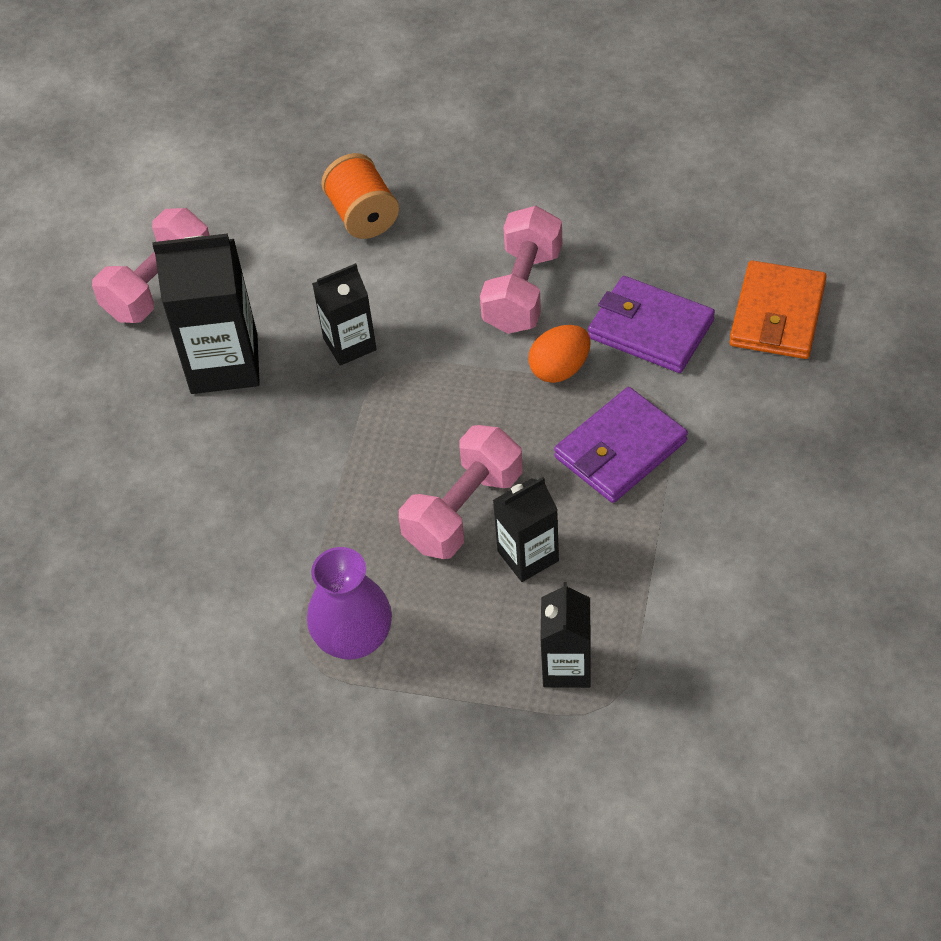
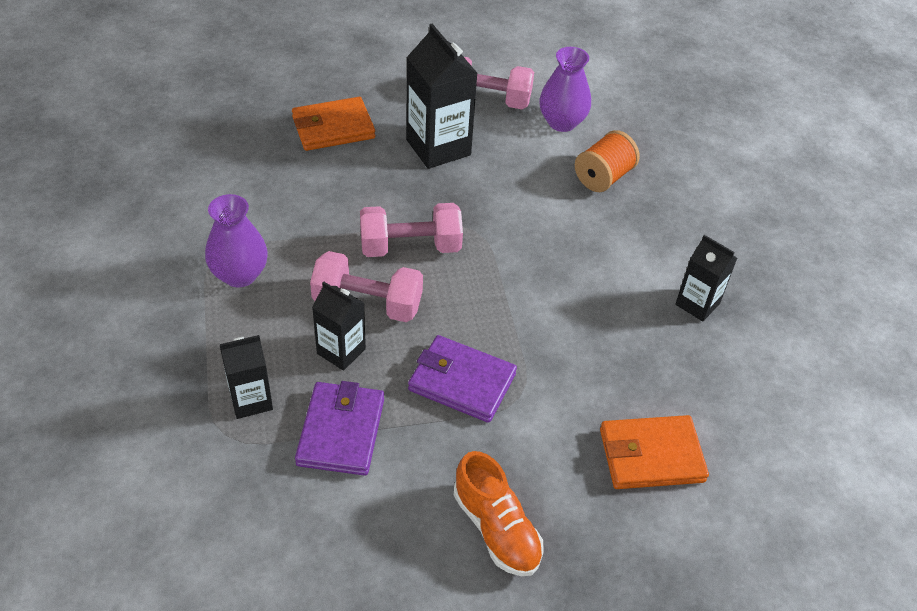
camera: 60 degrees right, 5 degrees down
(123, 470) = (333, 128): none -> orange wallet
(245, 223) = (562, 122): none -> purple vase
(349, 344) = (485, 203): black carton -> black carton (697, 304)
(523, 290) = (585, 283): pink dumbbell -> pink dumbbell (410, 247)
(560, 369) = (521, 325): orange egg -> none
(650, 329) = (589, 371): purple wallet -> purple wallet (341, 431)
(821, 474) = (496, 528): none -> orange shoe

